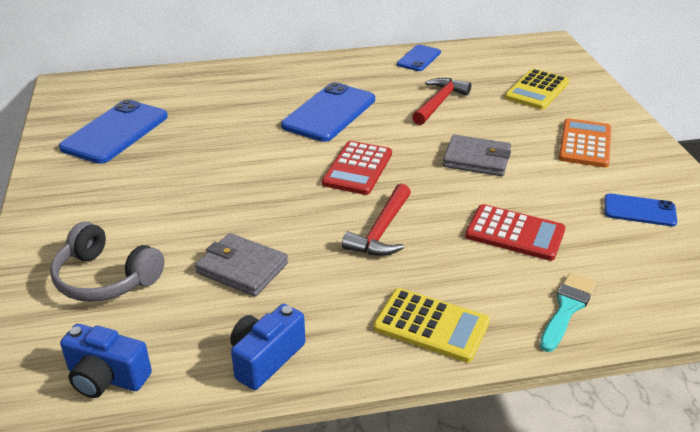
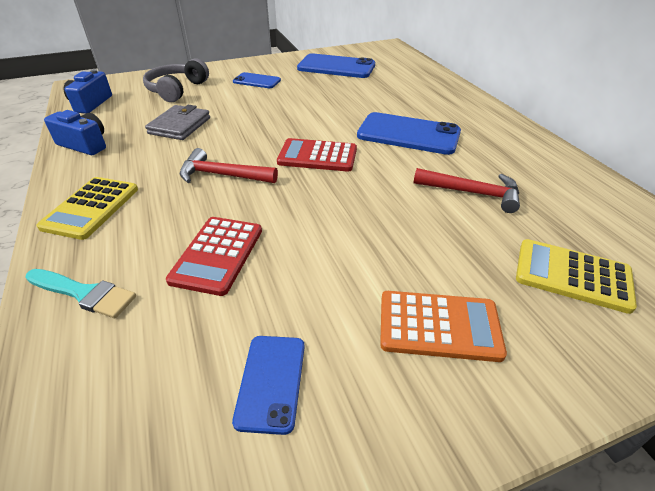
camera: 80 degrees right, 5 degrees up
(419, 58) = (570, 173): blue phone -> blue phone (257, 81)
(476, 159) = (358, 224): grey wallet -> none

